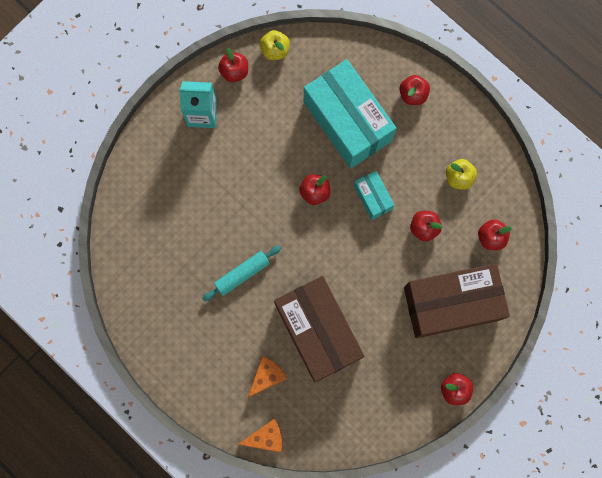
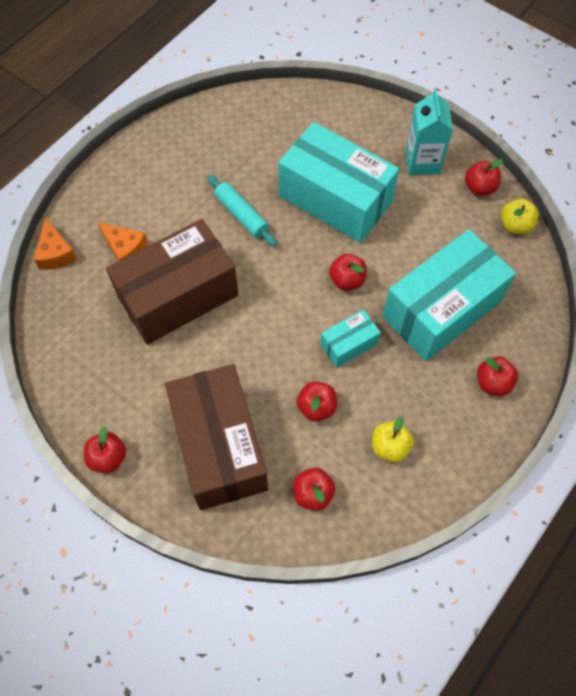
camera: 85 degrees right, 15 degrees down
(234, 193) = (335, 199): none -> turquoise box

